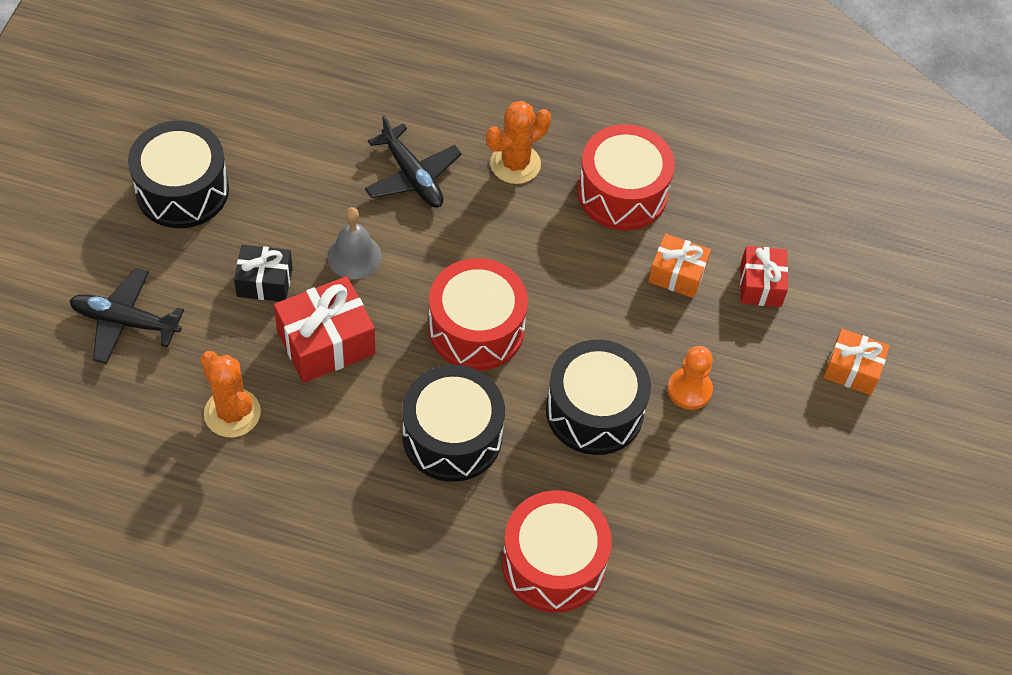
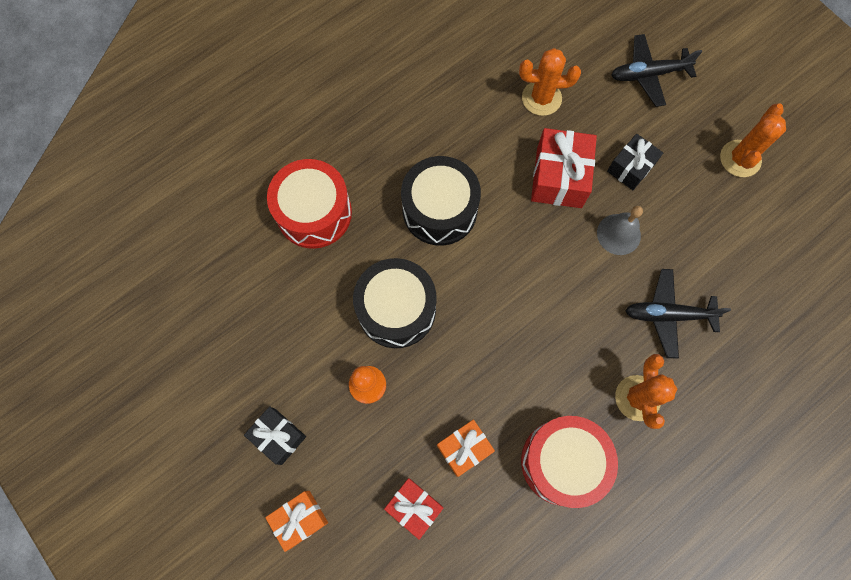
camera: 130 degrees right, 15 degrees up
(124, 321) = (648, 74): black plane -> black plane turned 150 degrees counterclockwise
(182, 190) = (740, 159): black drum -> orange cactus
(476, 328) = (510, 276): red drum -> none
(802, 436) = (278, 436): none -> black gift

